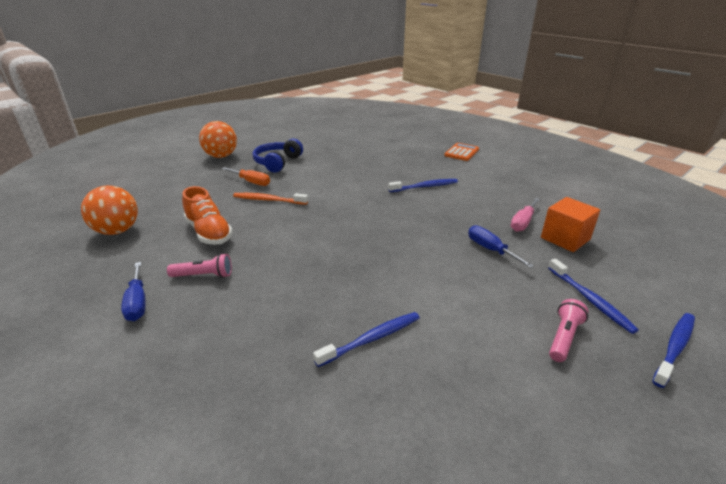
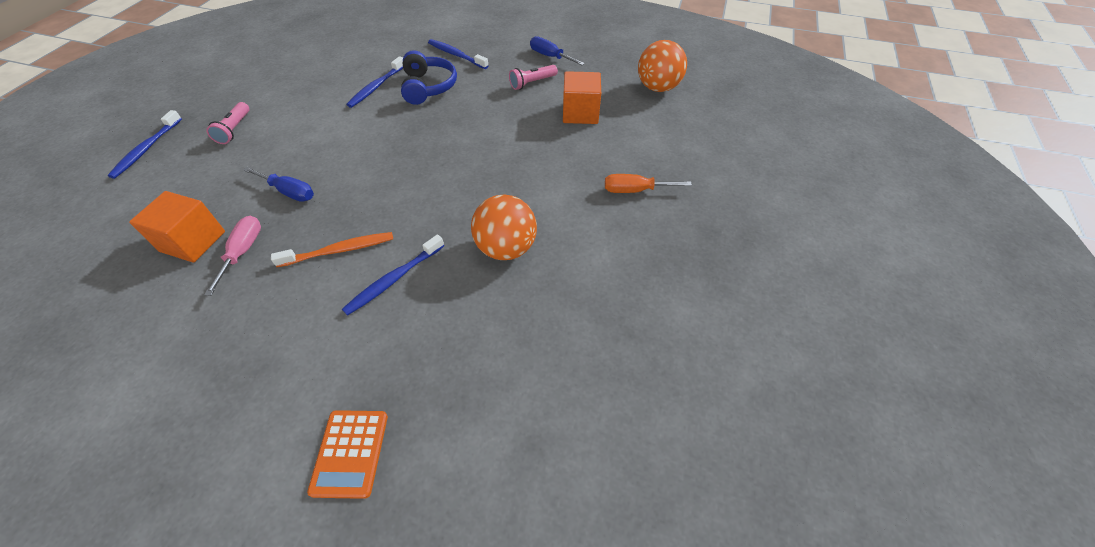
camera: 150 degrees right, 20 degrees up
(209, 232) = (580, 113): orange shoe -> orange cube
(221, 156) = (754, 226): orange ball -> orange ball (506, 248)
(268, 200) = (577, 170): orange toothbrush -> orange toothbrush (339, 250)
(277, 162) = (657, 247): blue headphones -> blue headphones (428, 87)
(590, 300) = (198, 168): blue toothbrush -> blue toothbrush (456, 55)

